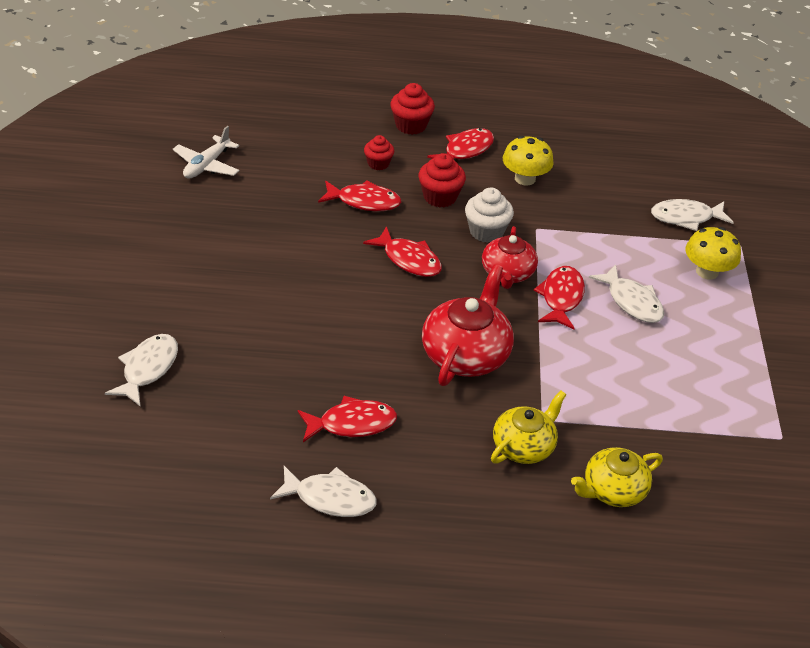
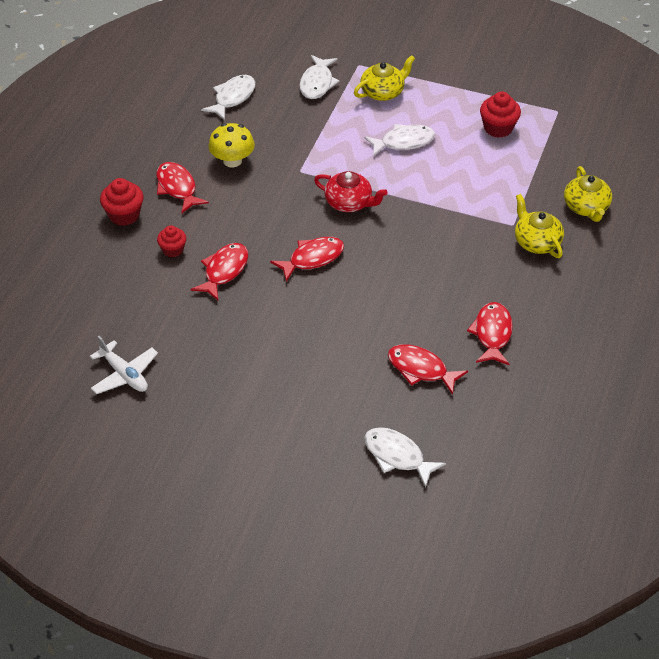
camera: 70 degrees left, 5 degrees up
(330, 498) = (564, 361): white fish -> white fish (233, 97)
(440, 197) = (236, 220): red cupcake -> red cupcake (498, 128)
(466, 354) = (434, 250): red teapot -> none
(486, 231) = (293, 202): white cupcake -> none
(561, 298) = (387, 179): red fish -> red fish (421, 369)
(707, 271) = (383, 92): yellow mushroom -> yellow teapot

